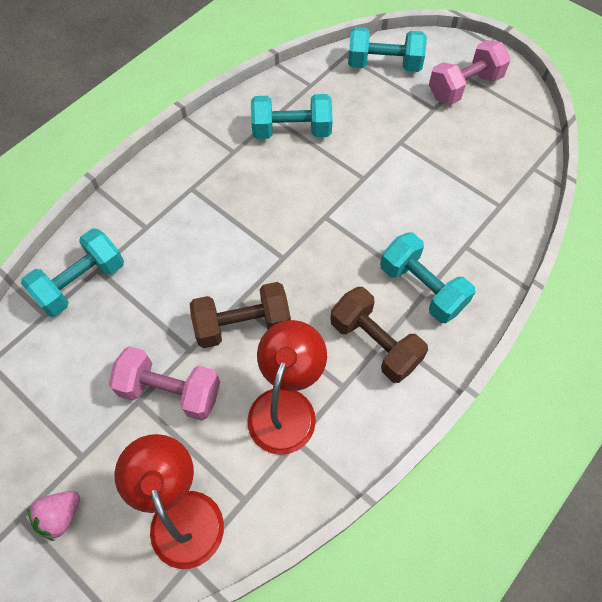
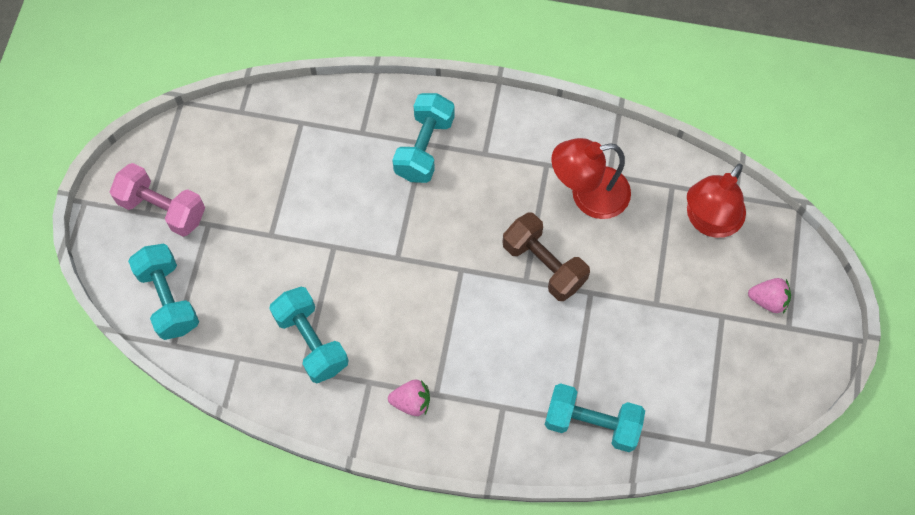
camera: 120 degrees left, 5 degrees up
(170, 391) = (633, 285): pink dumbbell -> none
(197, 170) = (411, 402): none -> pink strawberry
(374, 343) = (496, 159): brown dumbbell -> none

